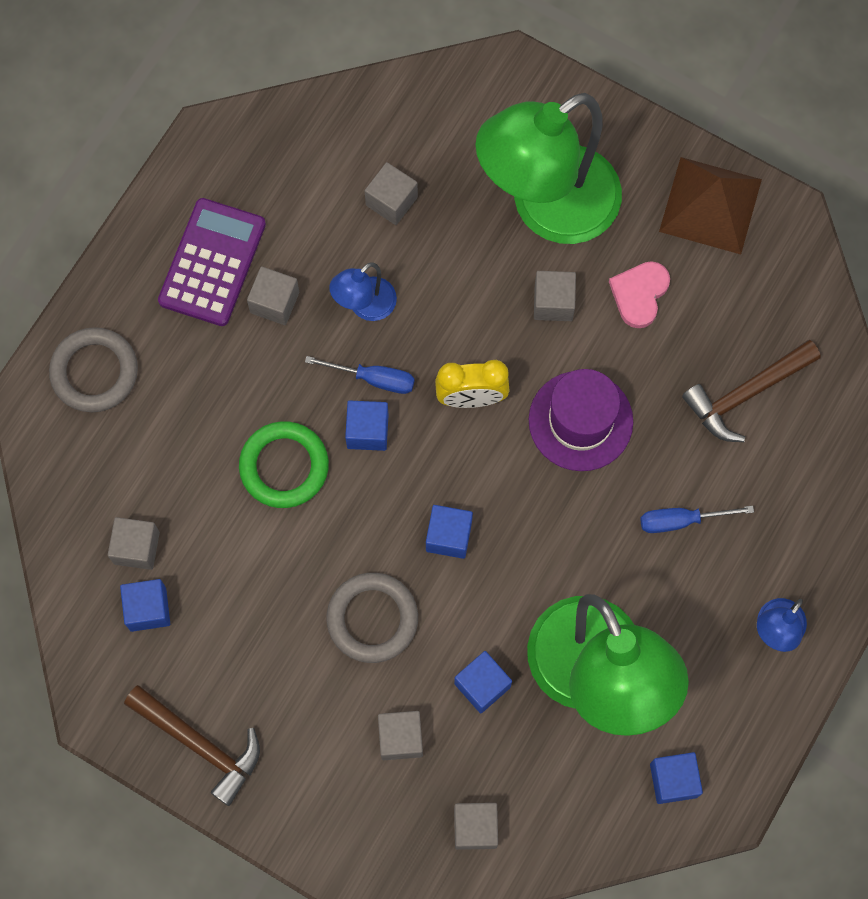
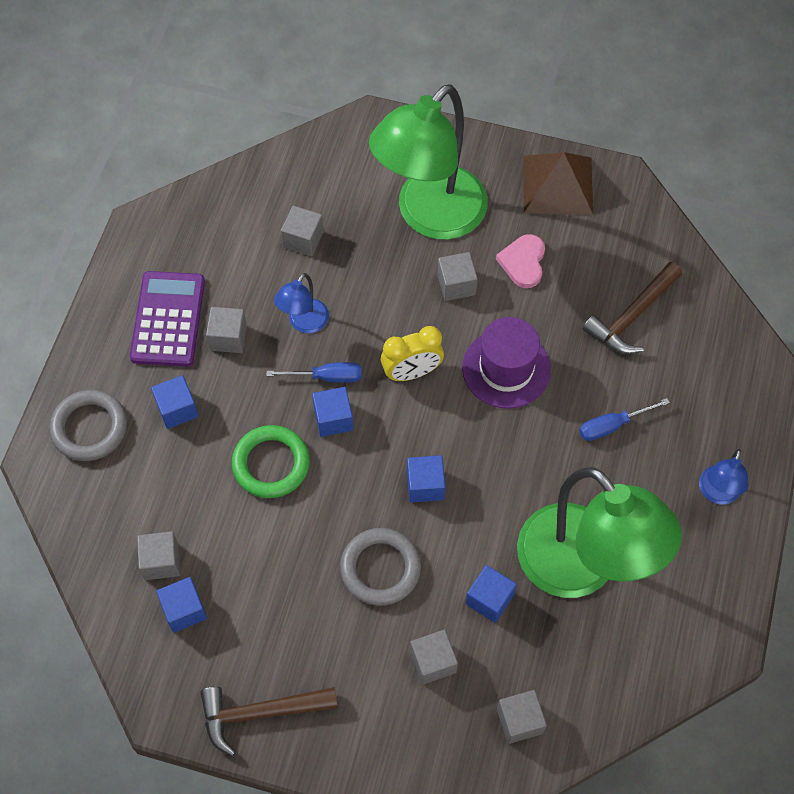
camera: 15 degrees left, 10 degrees down
(200, 744) = (260, 713): brown hammer -> brown hammer turned 150 degrees clockwise
(673, 780) = (674, 635): blue cube -> blue cube (177, 409)

